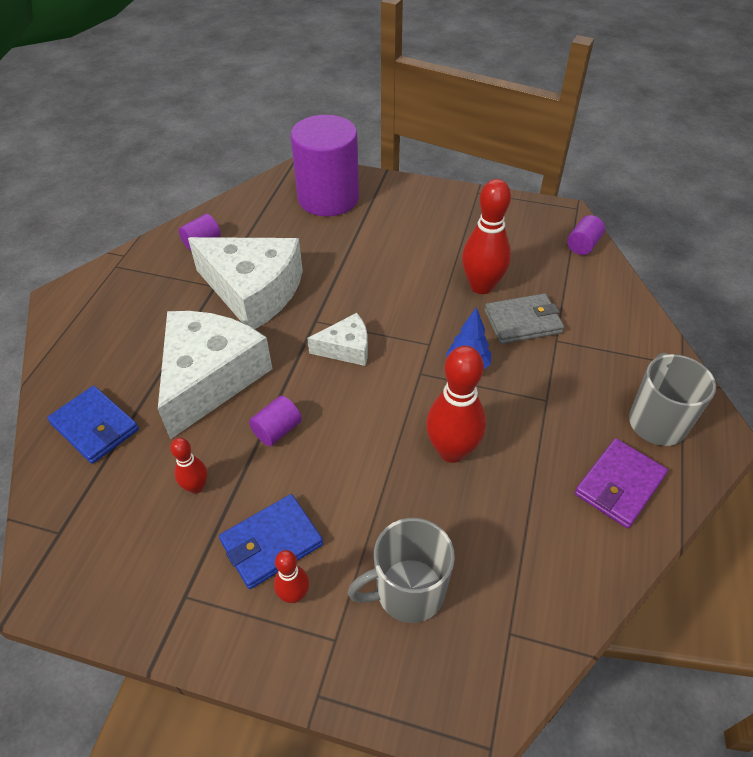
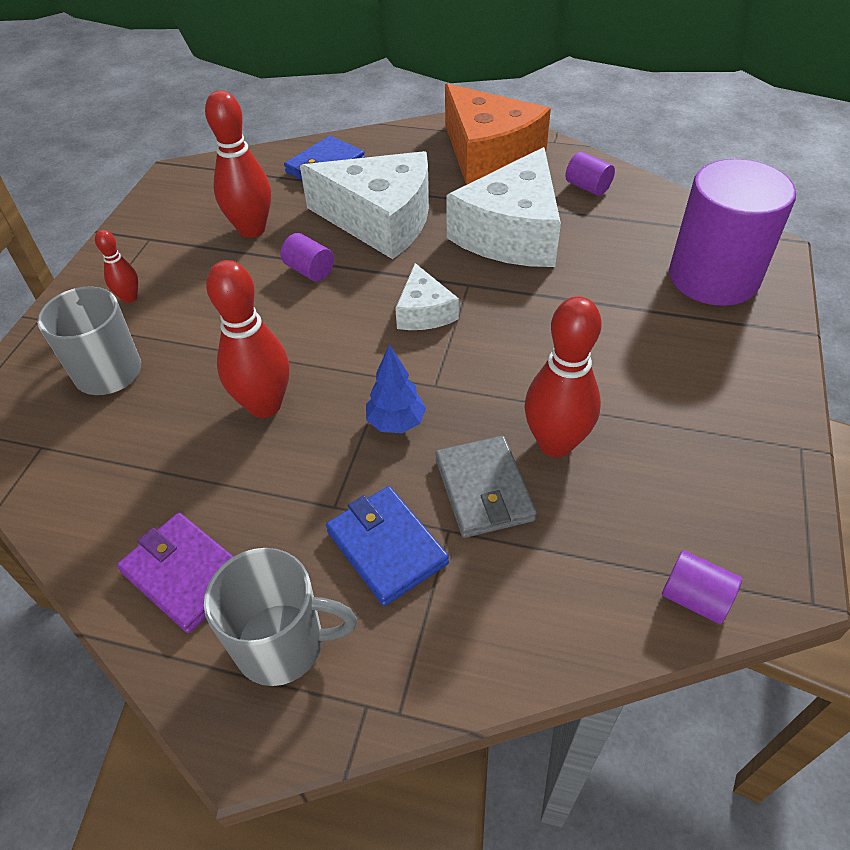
camera: 90 degrees right, 0 degrees up
(127, 298) = (488, 155): none -> orange cheese
(196, 487) = (252, 229): red bowling pin -> red bowling pin, size x1.92
(272, 543) = (183, 280): blue wallet -> blue wallet (386, 547)

